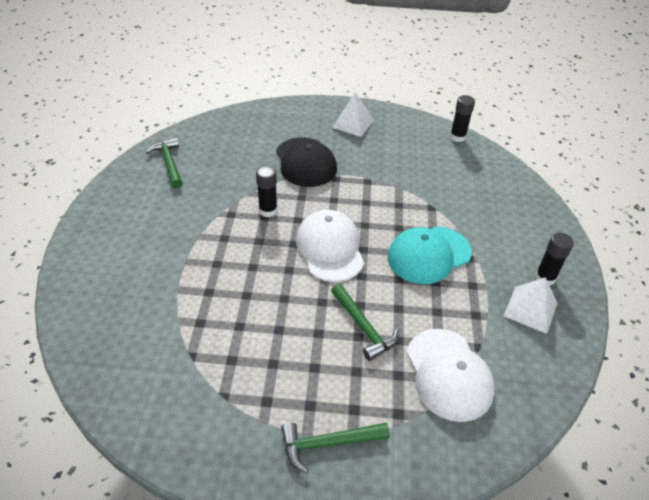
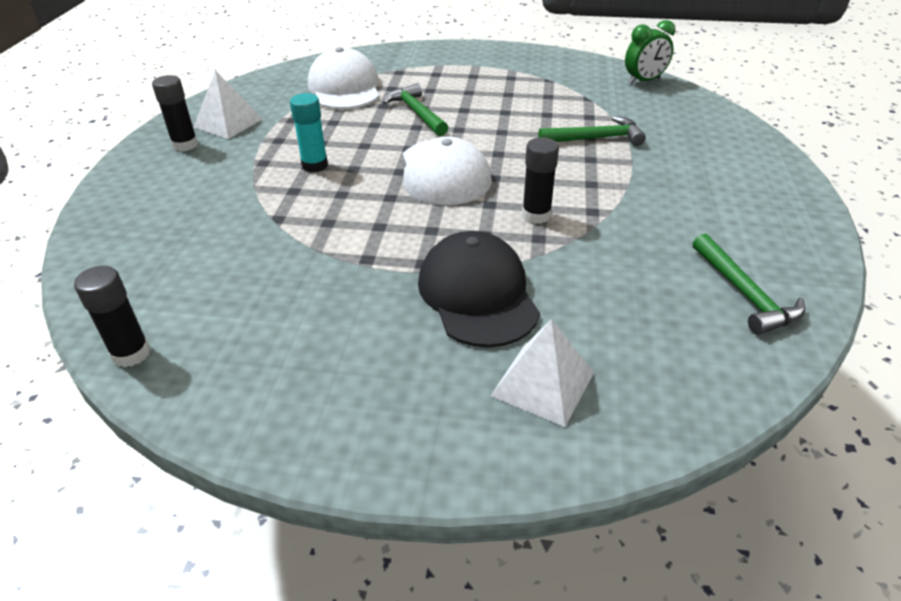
camera: 175 degrees left, 5 degrees down
(115, 394) = (644, 81): none -> green clock
(328, 443) = (459, 62): green hammer -> green hammer (596, 138)
(353, 123) = (360, 395): white pyramid -> white pyramid (543, 384)
(429, 255) = (314, 165): turquoise cap -> turquoise glue stick

